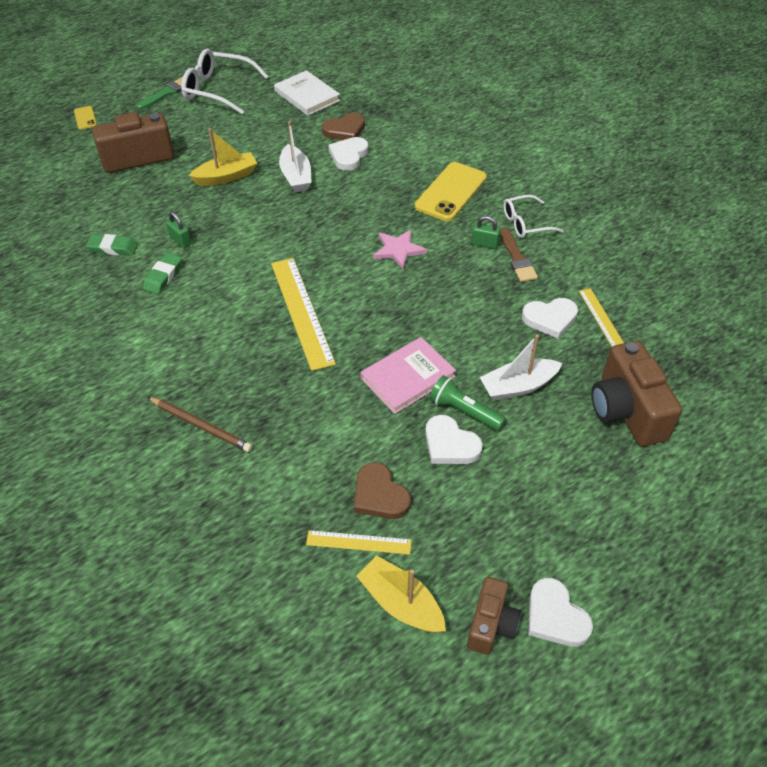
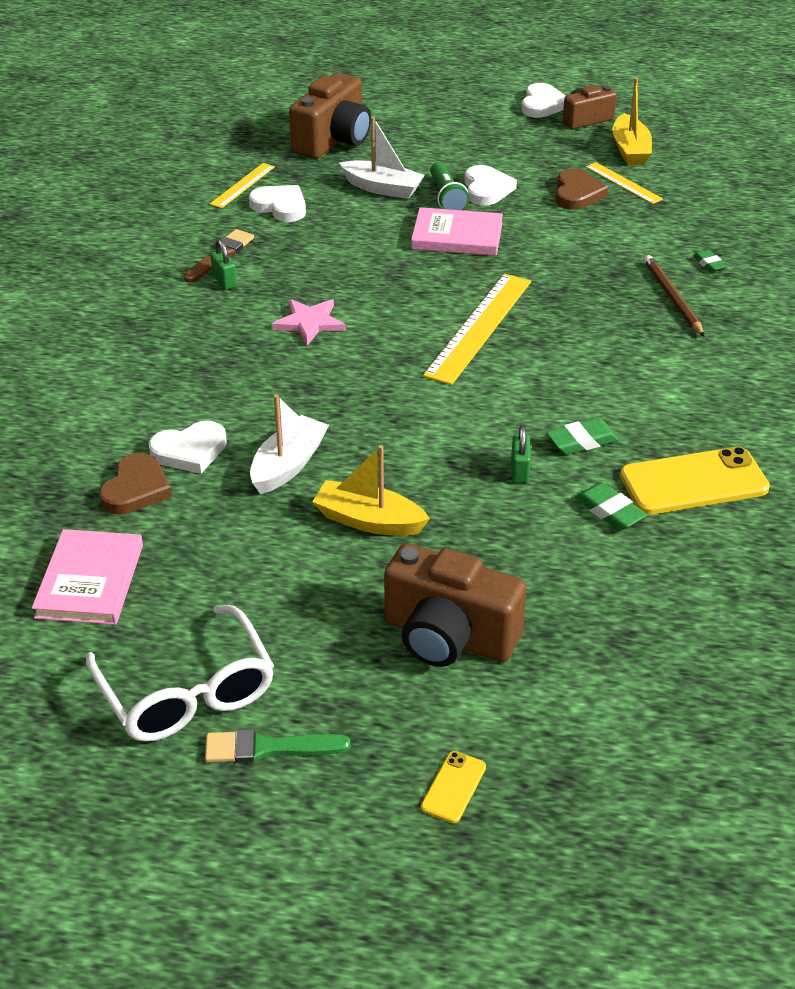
camera: 135 degrees left, 10 degrees down
(202, 485) = (709, 264): none -> green eraser
(307, 96) = (90, 581): white book -> pink book
(345, 130) = (136, 489): brown heart -> brown heart turned 90 degrees clockwise
(451, 192) = (163, 341): yellow phone -> yellow phone (693, 482)
(525, 223) = (156, 274): white glasses -> none

